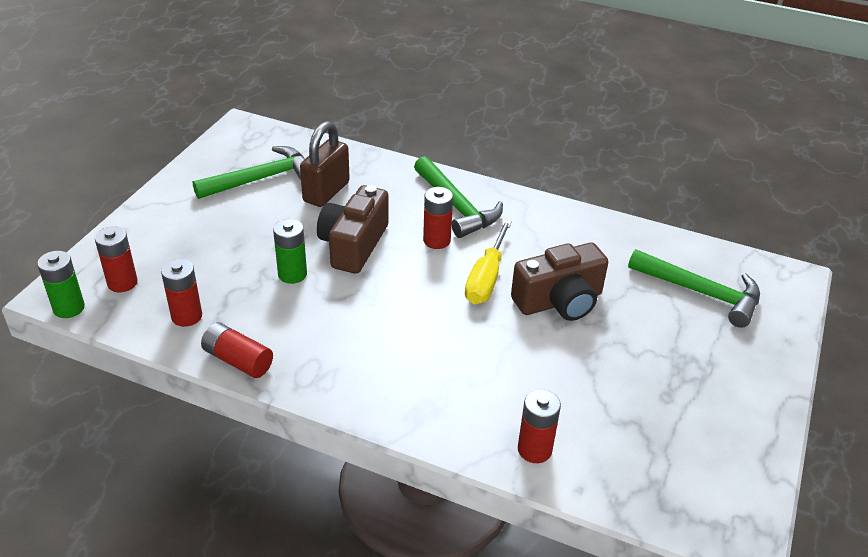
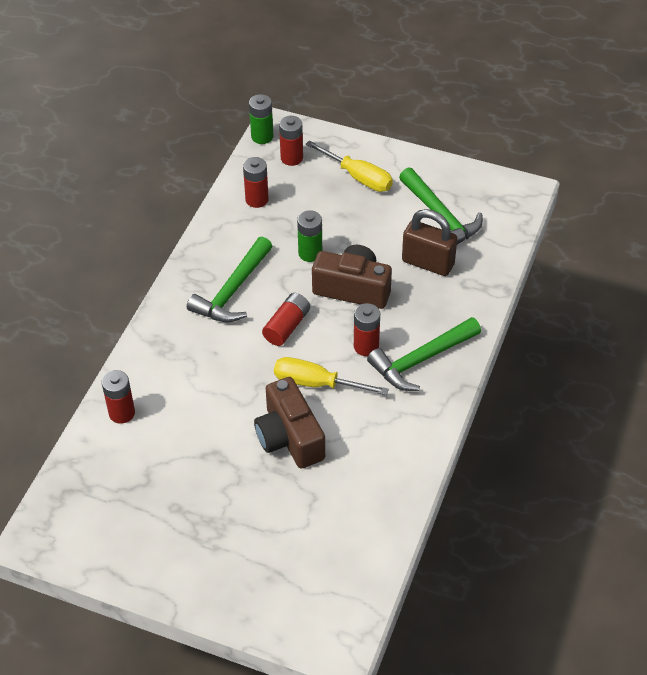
camera: 90 degrees right, 10 degrees up
(180, 230) = (359, 177): none -> yellow screwdriver
(238, 360) = (211, 235): red battery -> red battery (287, 326)
(701, 293) = (309, 554): green hammer -> green hammer (233, 291)

